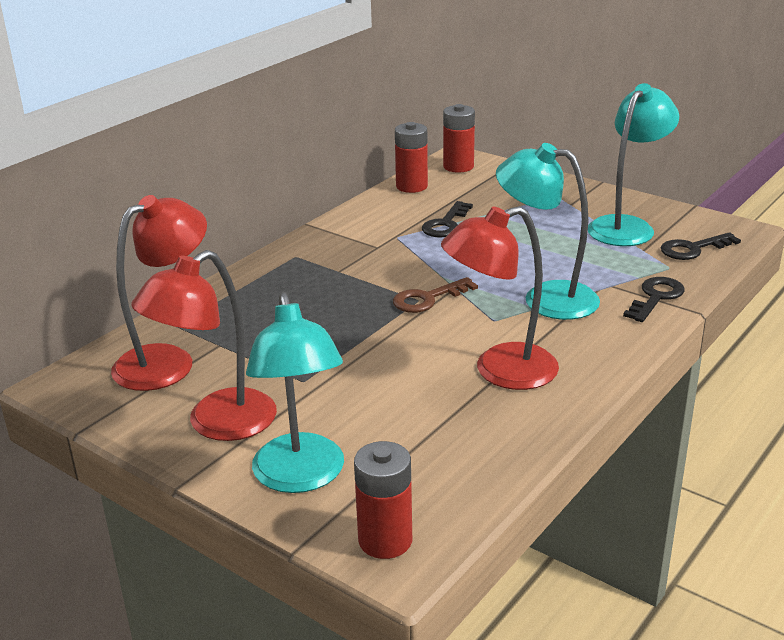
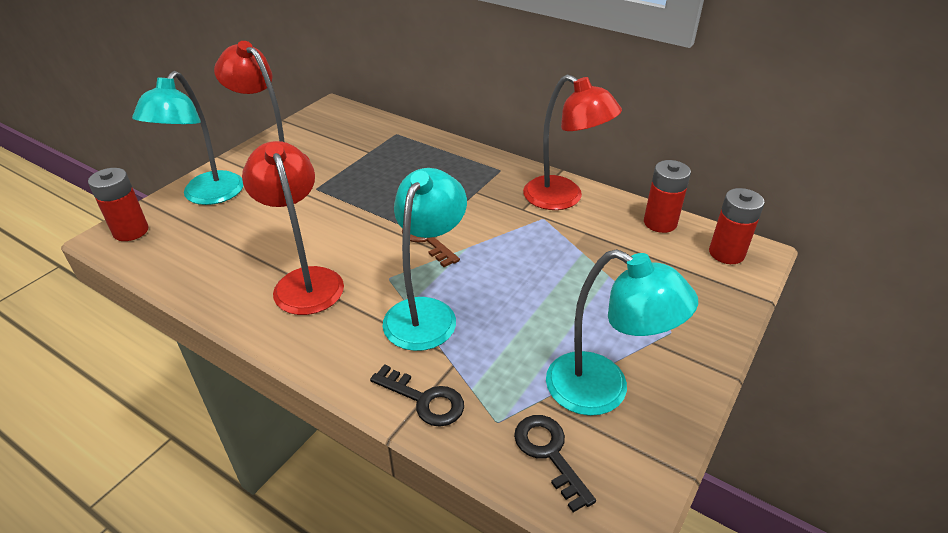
camera: 85 degrees right, 10 degrees up
(167, 361) = (351, 136): red lamp -> red lamp (563, 198)
(301, 477) = (207, 196): turquoise lamp -> turquoise lamp turned 60 degrees counterclockwise
(446, 224) = (576, 247): black key -> none

